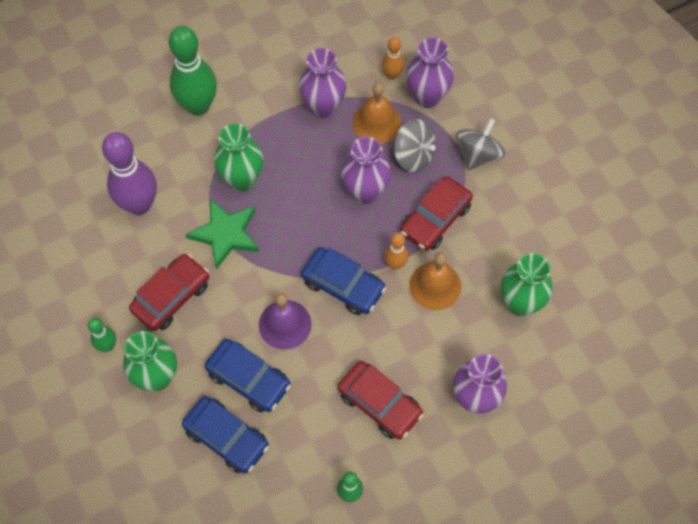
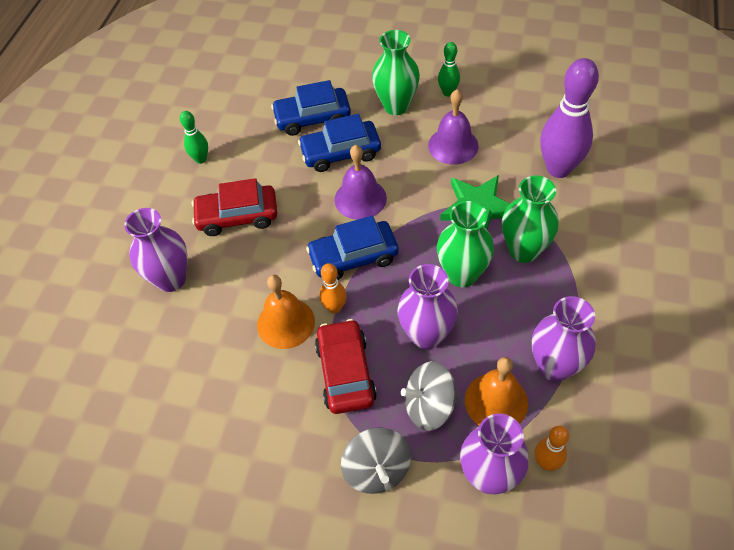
camera: 135 degrees right, 10 degrees down
(171, 297) = (453, 145): red car -> purple bell
(198, 106) = (637, 264): green bowling pin -> none
(520, 303) = (202, 377): green vase -> green vase (462, 274)

